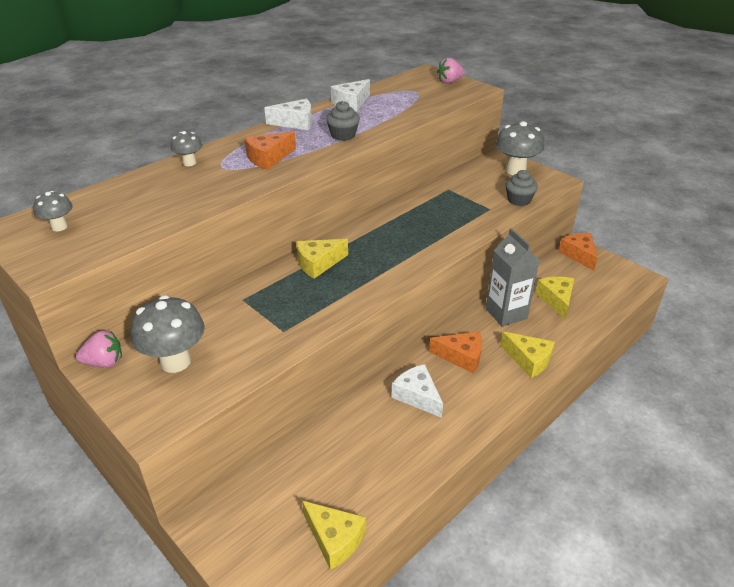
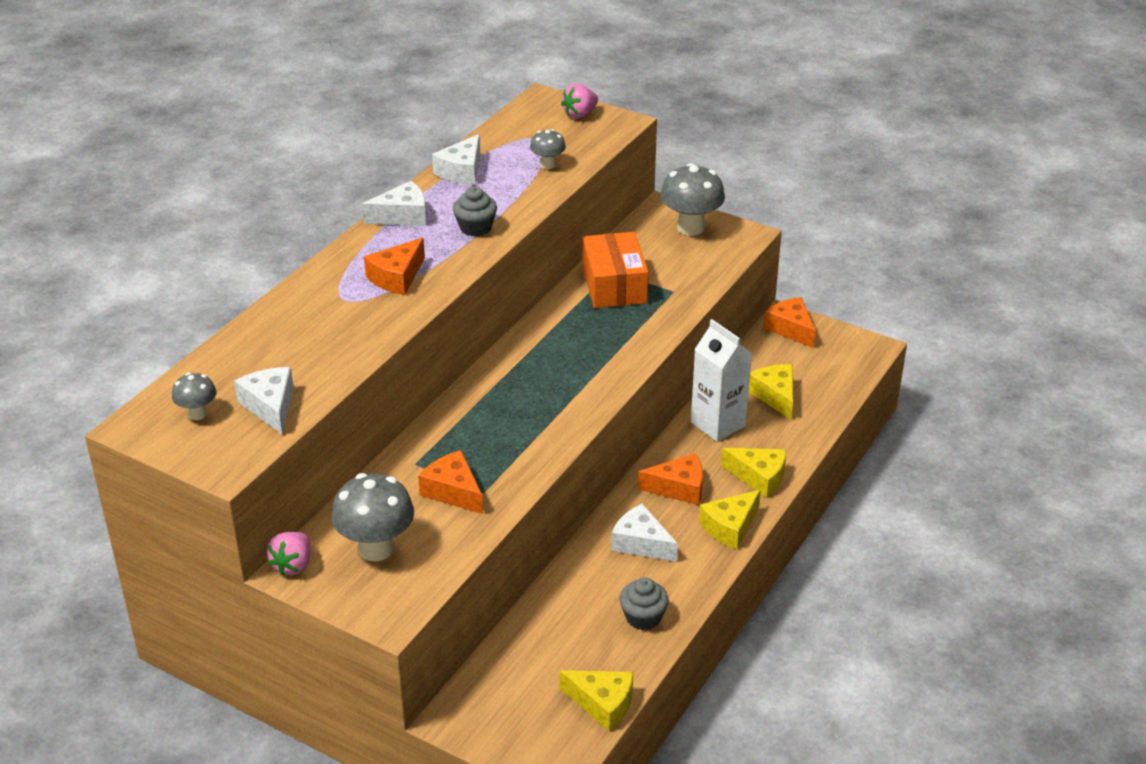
camera: 15 degrees left, 0 degrees up
(104, 362) = (293, 565): pink strawberry -> pink strawberry turned 135 degrees clockwise
(116, 230) = (270, 406): none -> white cheese
(189, 163) = (299, 300): grey mushroom -> grey mushroom (548, 165)
(260, 326) = (453, 491): none -> orange cheese
(318, 263) = (486, 402): yellow cheese -> yellow cheese (730, 527)
(447, 199) = (614, 285): none -> orange box
(506, 313) = (718, 424): grey carton -> white carton
(519, 200) = (706, 273): grey cupcake -> grey cupcake (643, 617)

